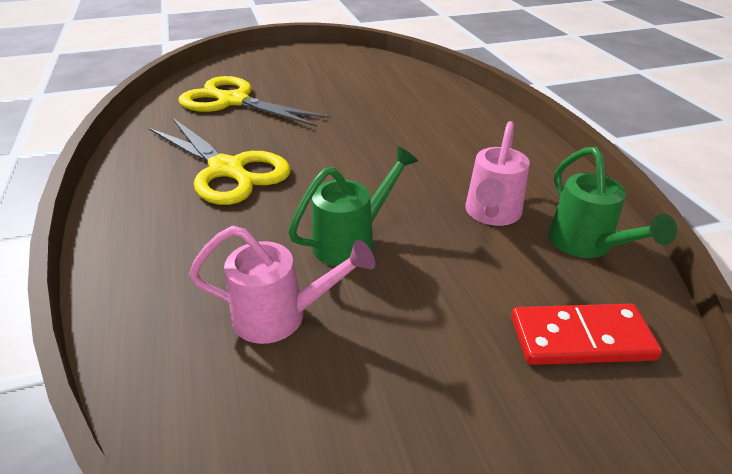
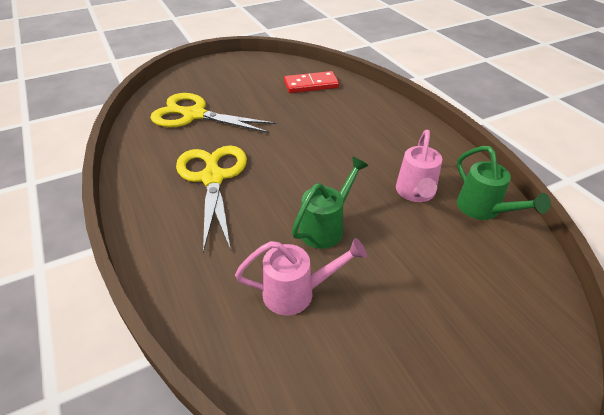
camera: 10 degrees left, 5 degrees up
(227, 170) = (213, 178): yellow scissors -> yellow scissors turned 135 degrees counterclockwise
(581, 338) = (496, 280): red domino -> red domino (311, 85)

